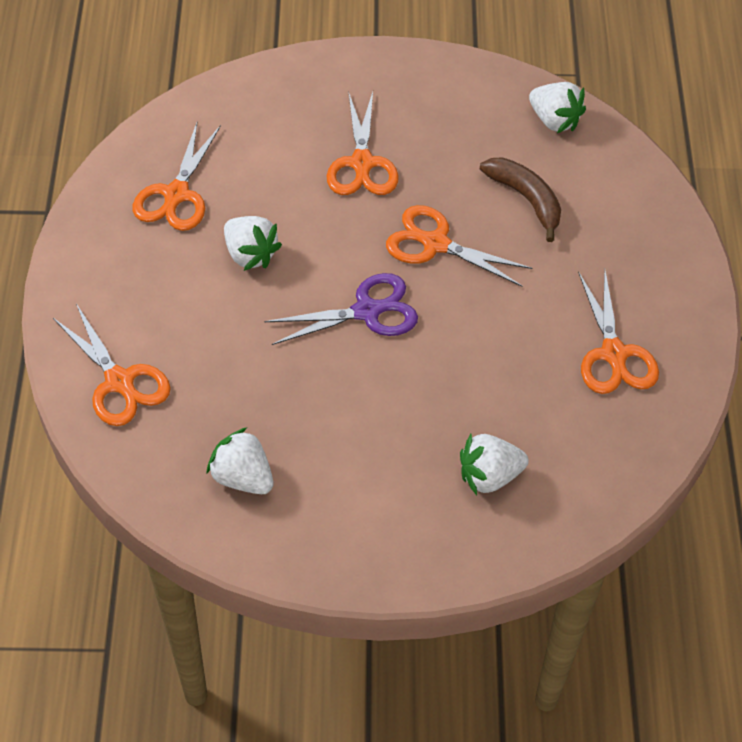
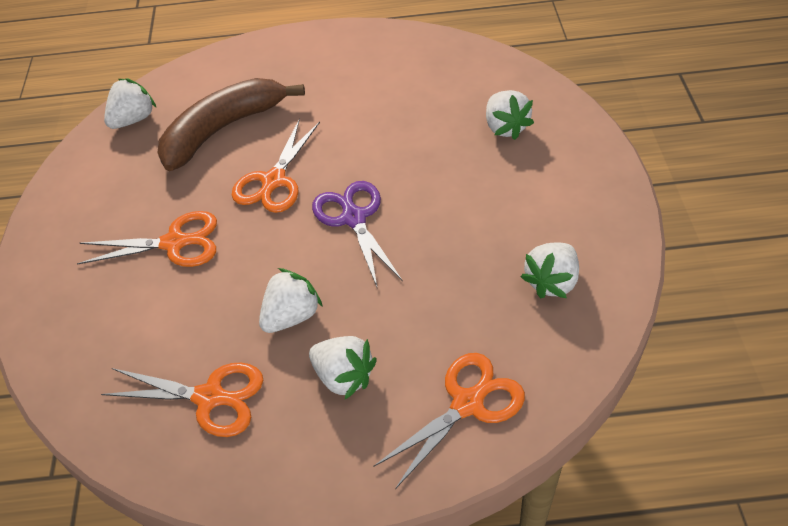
camera: 90 degrees left, 5 degrees down
(172, 291) = (344, 376): none -> white strawberry
(526, 199) = (223, 129): brown banana -> brown banana, size x1.60
(614, 354) = (378, 72): orange scissors -> none

